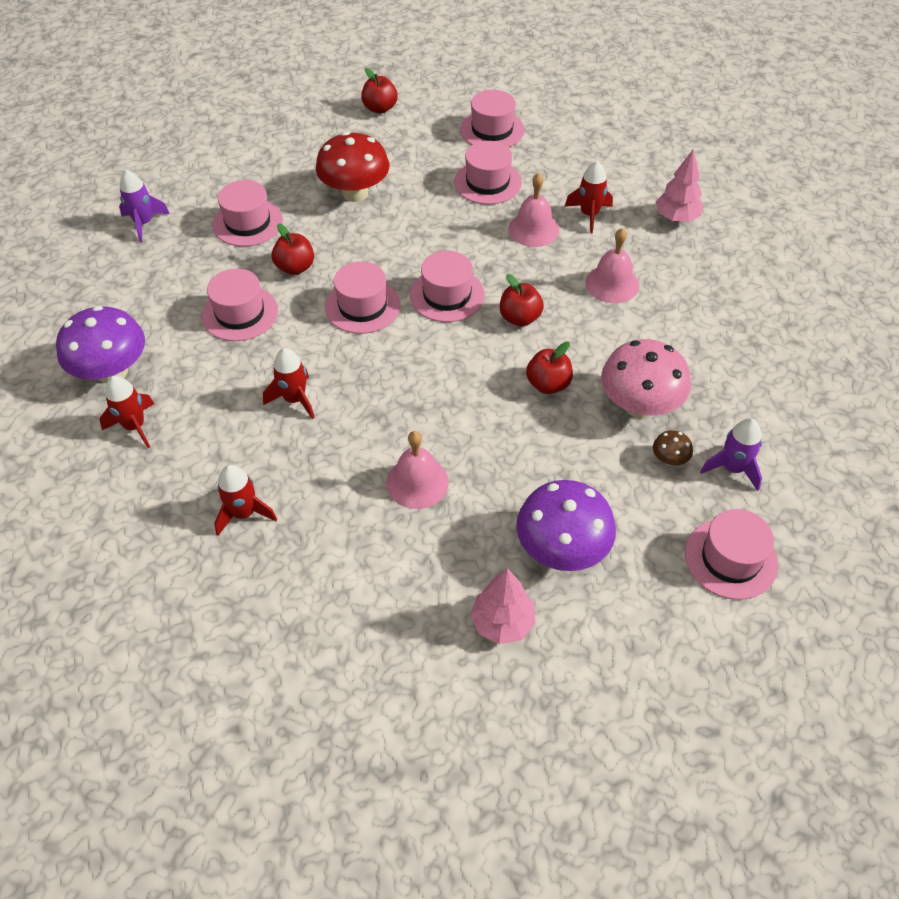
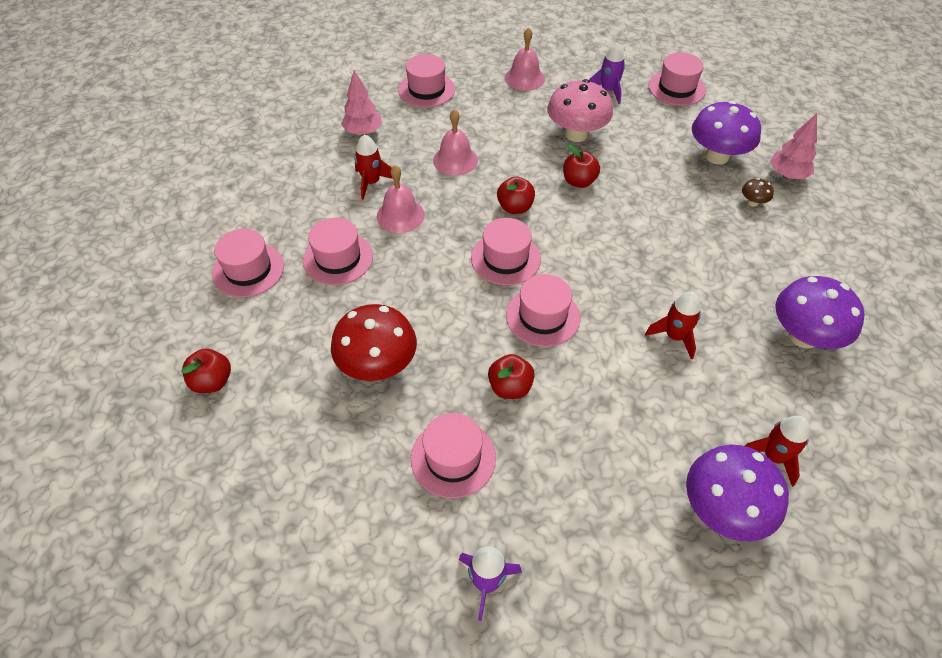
camera: 105 degrees left, 0 degrees up
(240, 313) = (593, 416): pink hat -> pink hat (426, 90)
(244, 513) = (803, 336): red rocket -> purple mushroom
(417, 482) = (709, 237): pink bell -> pink bell (524, 78)
(669, 459) = (616, 117): brown mushroom -> brown mushroom (753, 202)

